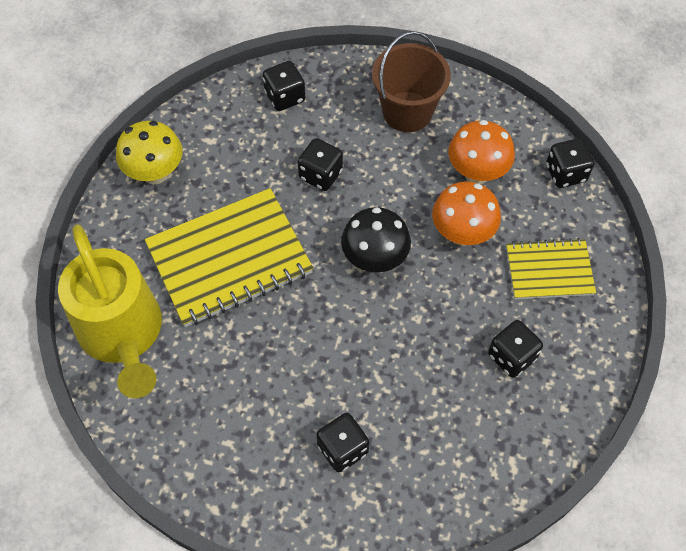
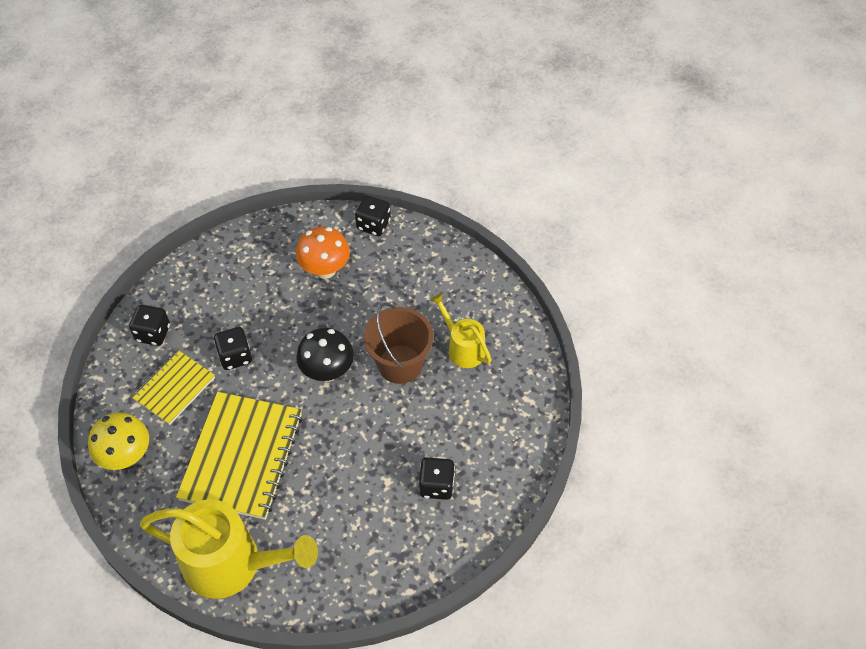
camera: 50 degrees left, 5 degrees down
(407, 112) = (242, 272): brown bucket -> brown bucket (400, 364)
(462, 234) = (358, 310): orange mushroom -> none
(511, 356) = (462, 347): black dice -> yellow watering can
(549, 271) = (427, 285): yellow notebook -> yellow notebook (174, 388)

